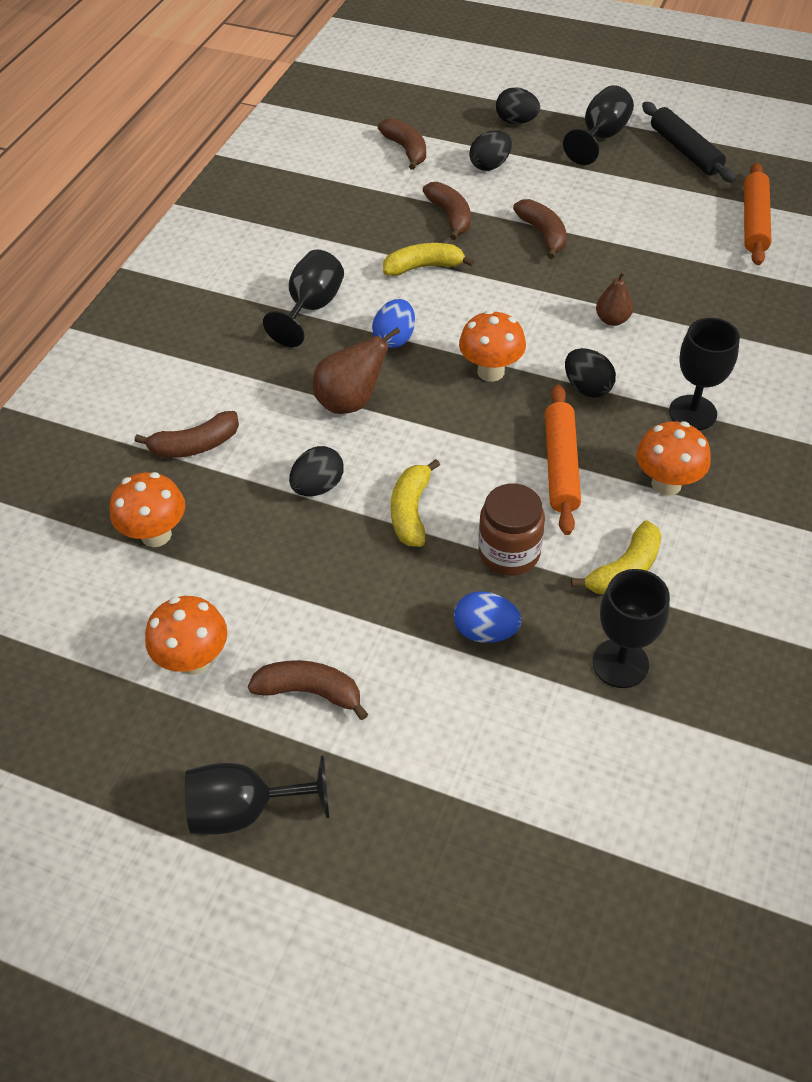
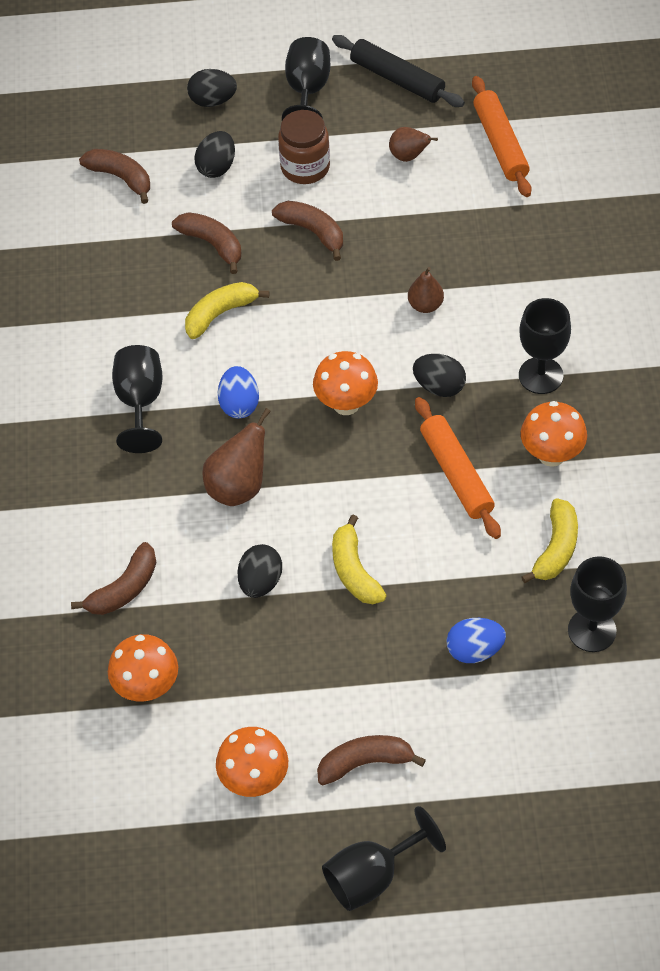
camera: 25 degrees left, 5 degrees up
(509, 552) = (456, 573): brown jar -> brown jar (305, 167)
(663, 206) = (409, 156): none -> brown pear

